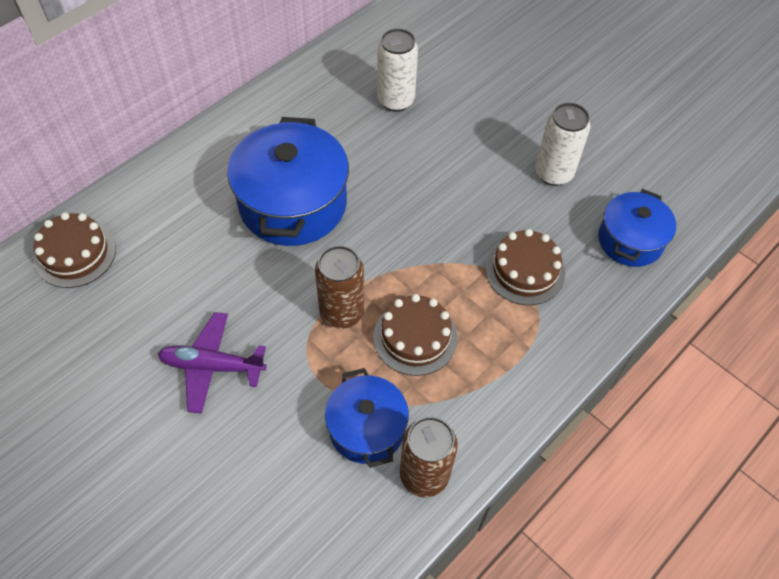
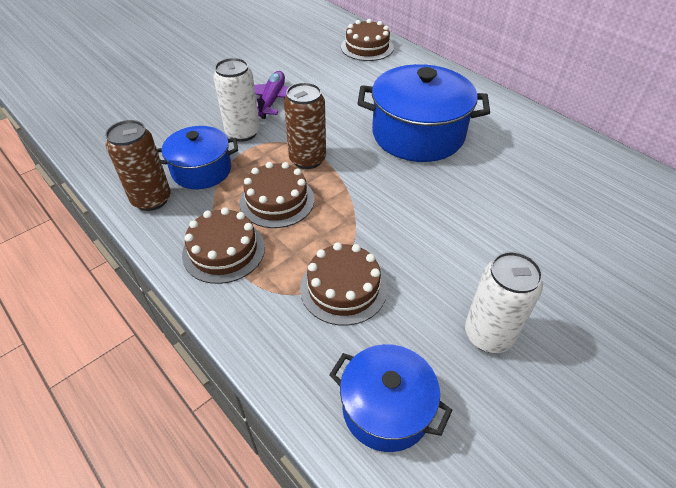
camera: 95 degrees right, 10 degrees down
(396, 100) = (564, 200): white can -> white can (243, 133)
(494, 378) = (224, 251): none -> brown cake

